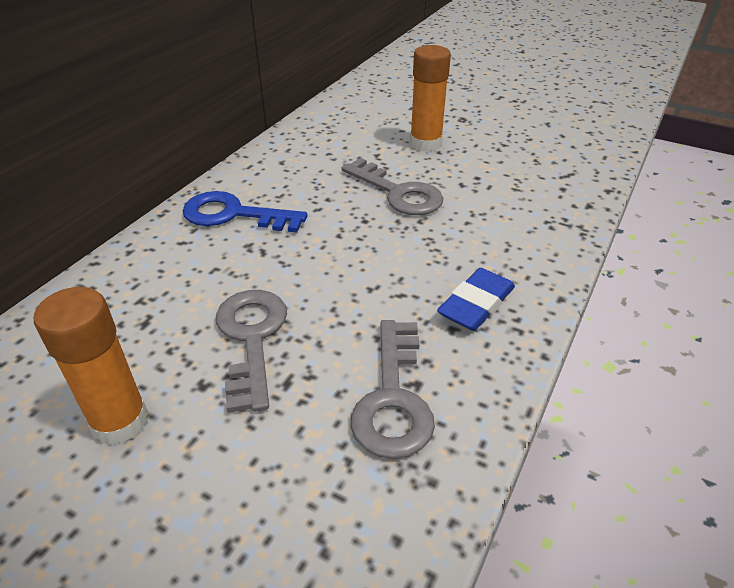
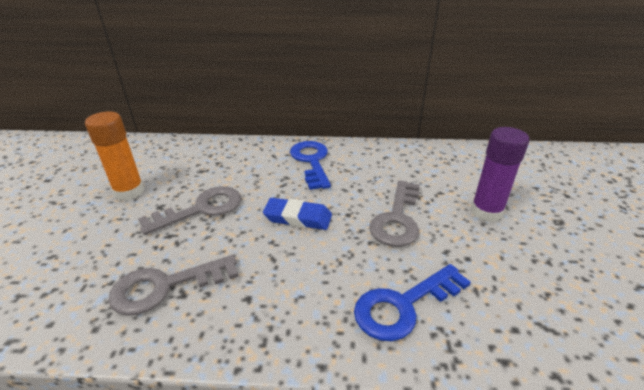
camera: 65 degrees right, 5 degrees down
(425, 143) = (486, 212): orange glue stick -> purple glue stick
(476, 304) = (282, 305): blue eraser -> blue eraser (298, 218)
(514, 230) = (403, 305): none -> blue key

